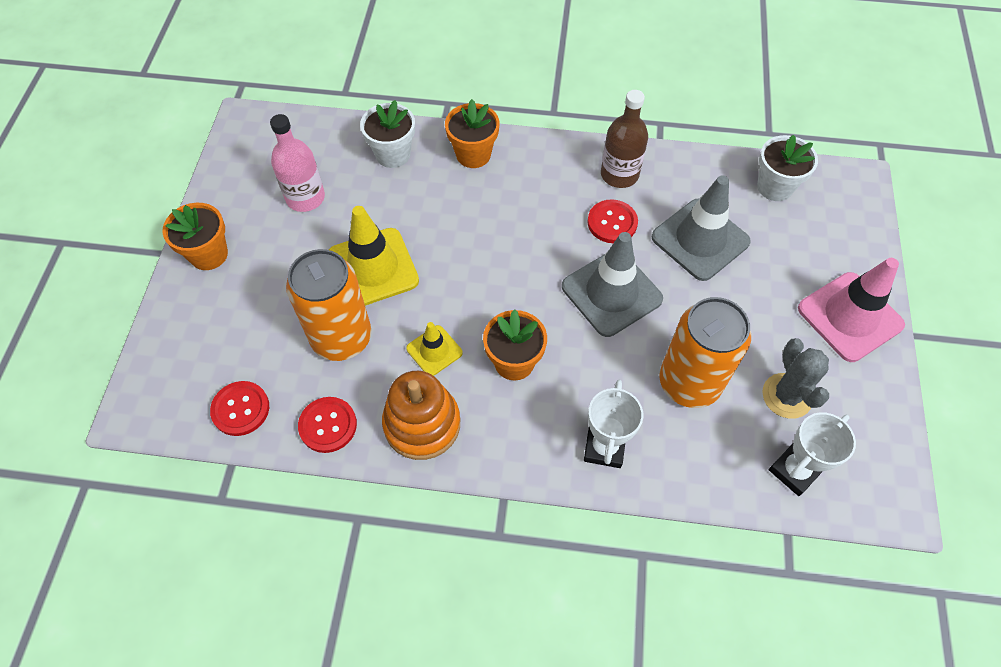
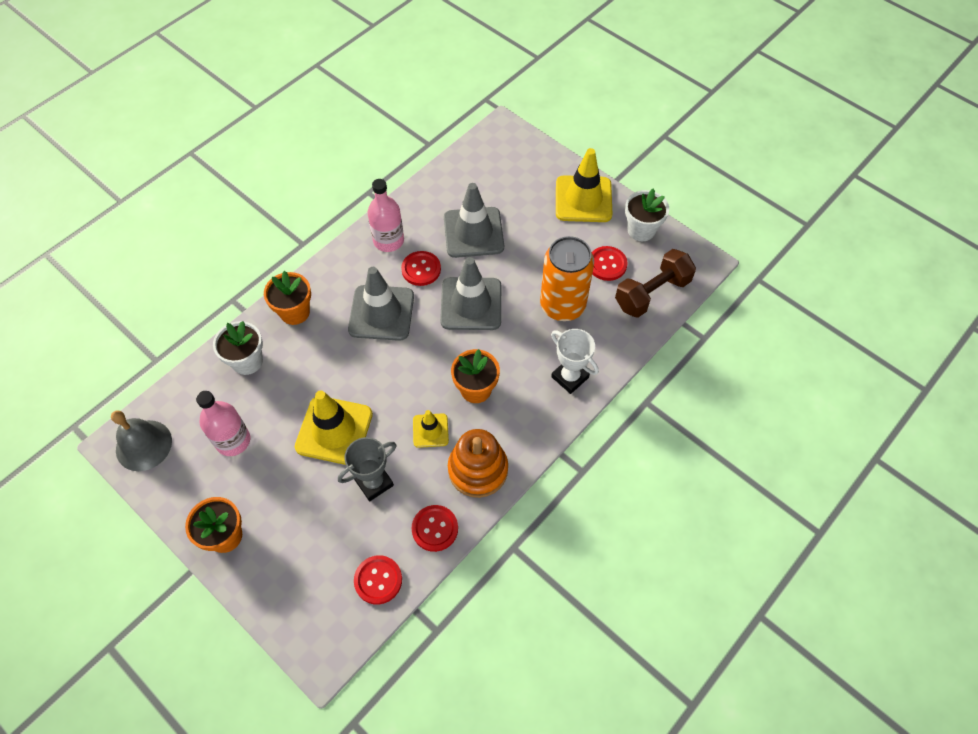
camera: 55 degrees left, 0 degrees up
(256, 139) = (144, 445): none -> grey bell
(341, 337) = (374, 482): orange can -> grey trophy
(532, 222) = (381, 313): none -> grey traffic cone
(619, 174) = (388, 241): brown bottle -> pink bottle
(774, 187) = (470, 169): white flower pot -> white flower pot (641, 230)
(787, 396) = (607, 264): grey cactus -> red button
(794, 470) = (652, 293): white trophy -> brown dumbbell
(850, 317) = (583, 199): pink traffic cone -> yellow traffic cone

